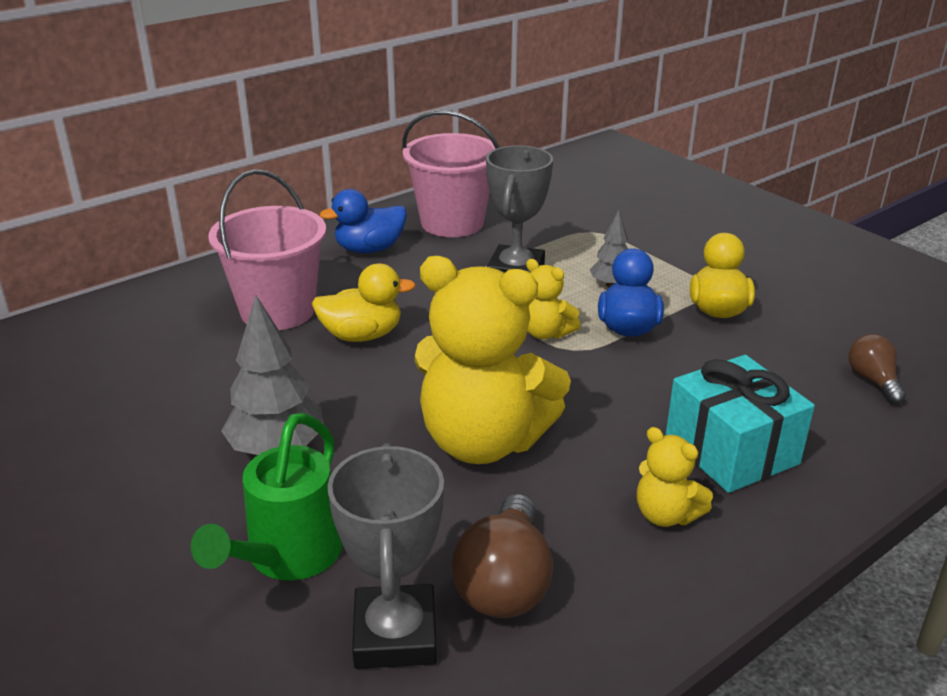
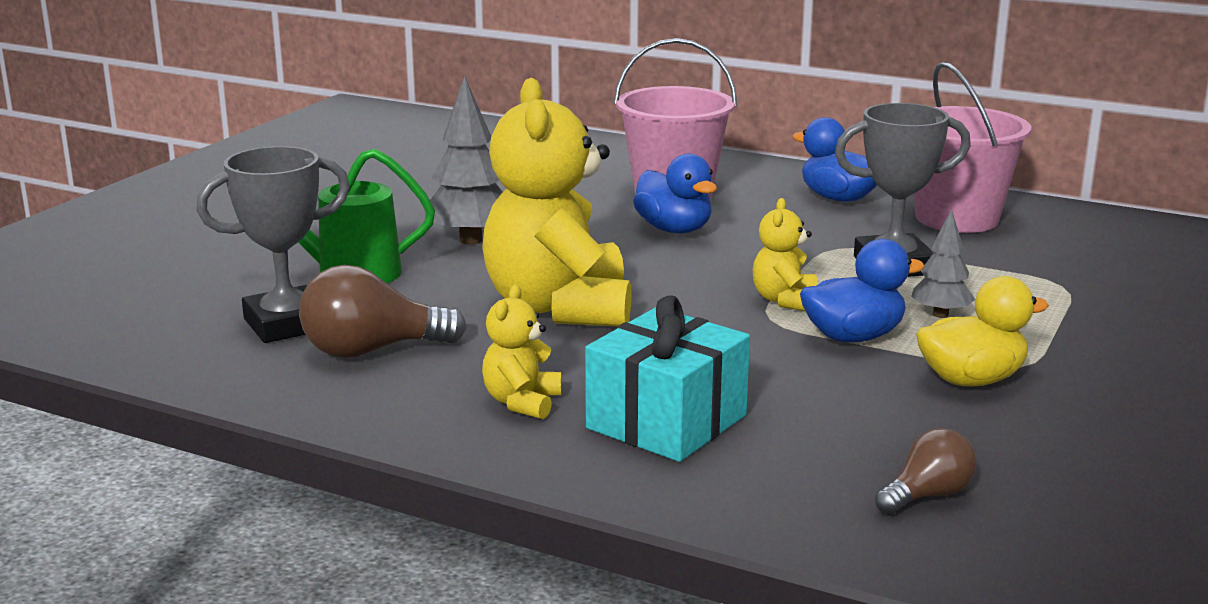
camera: 65 degrees right, 10 degrees down
(362, 335) = (674, 230): yellow duck -> blue duck

